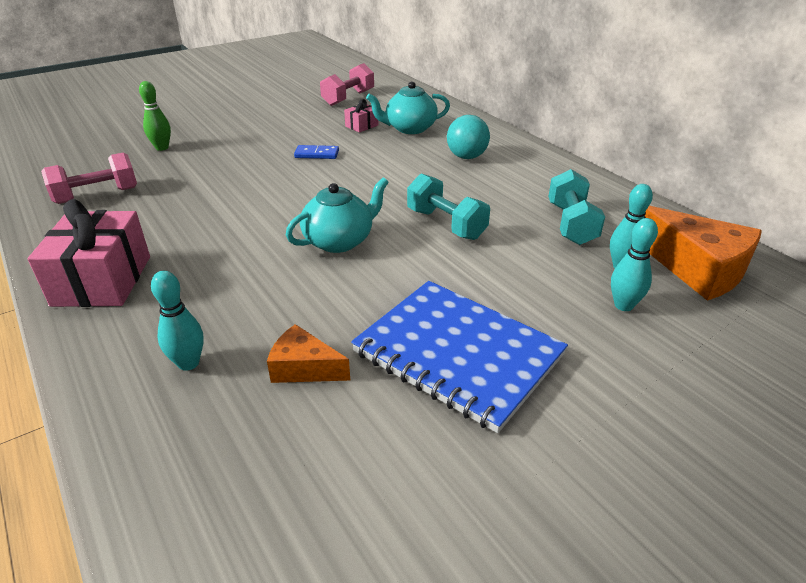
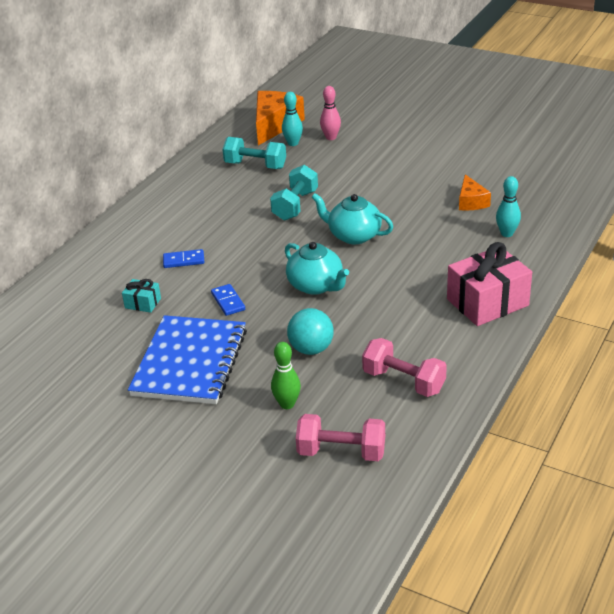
camera: 115 degrees left, 0 degrees up
(348, 98) = (64, 344): pink dumbbell -> pink dumbbell (341, 452)
(361, 126) = (143, 303): pink gift -> turquoise gift
(404, 149) = (183, 260): none -> blue domino
(410, 128) = (132, 274): turquoise teapot -> turquoise teapot (316, 285)
(458, 354) = (416, 168): blue notebook -> blue notebook (190, 362)
(466, 157) = (177, 227): turquoise ball -> turquoise ball (311, 349)
(571, 224) = (255, 165): turquoise dumbbell -> turquoise dumbbell turned 45 degrees clockwise
(623, 305) = (331, 137): turquoise bowling pin -> pink bowling pin

